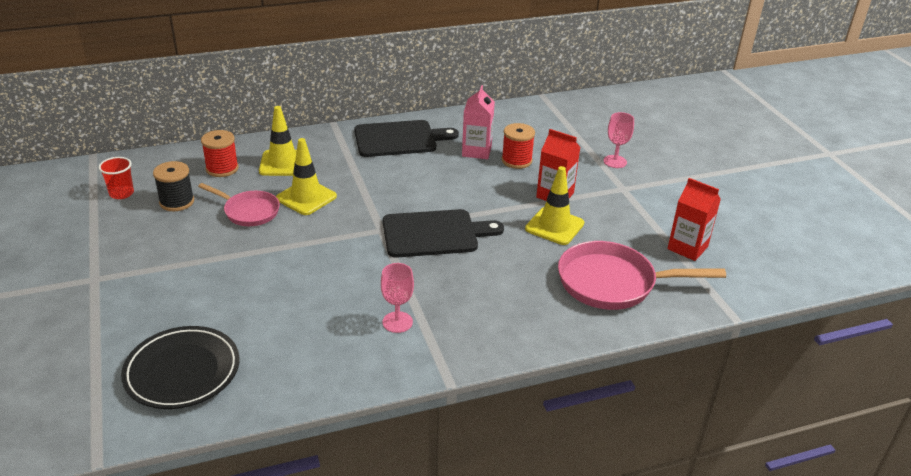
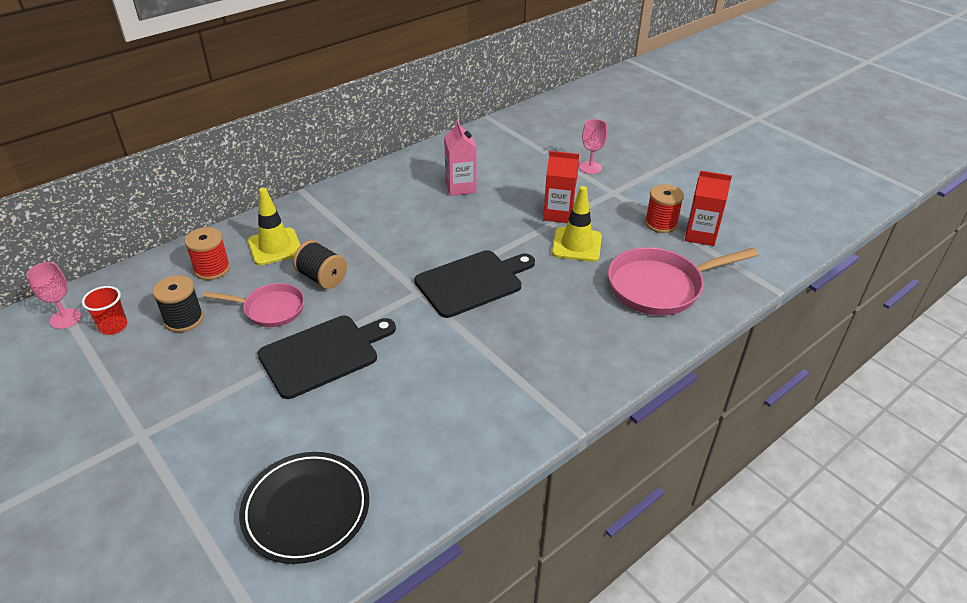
camera: 20 degrees left, 5 degrees up
(306, 197) = (322, 278): yellow traffic cone -> black spool
(397, 322) = (493, 385): pink goblet -> pink goblet (65, 318)
(399, 139) = (379, 192): black cutting board -> black cutting board (323, 354)
(516, 160) = (503, 188): red spool -> red spool (661, 223)

